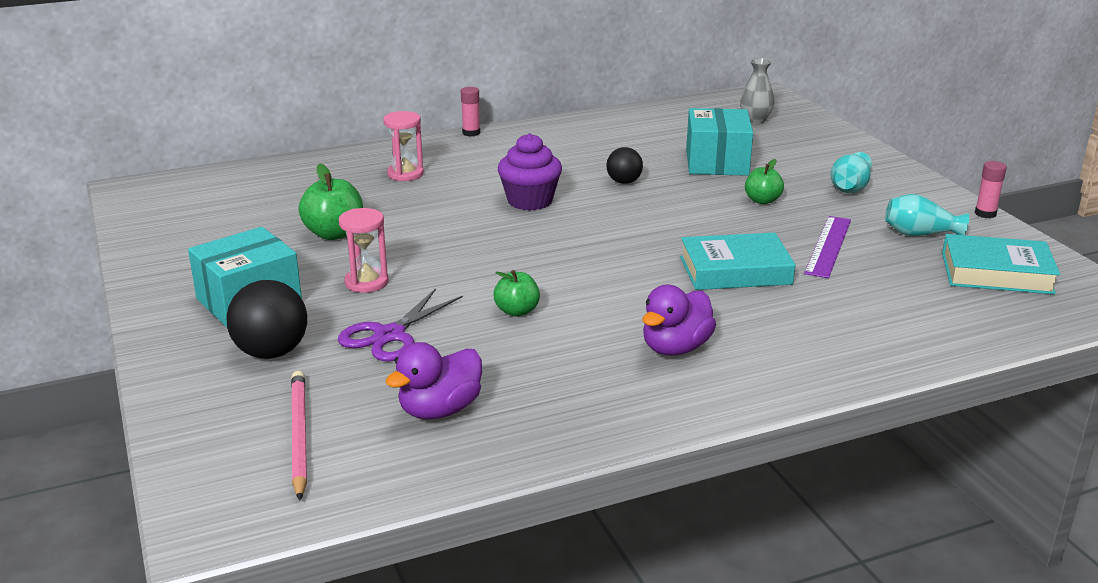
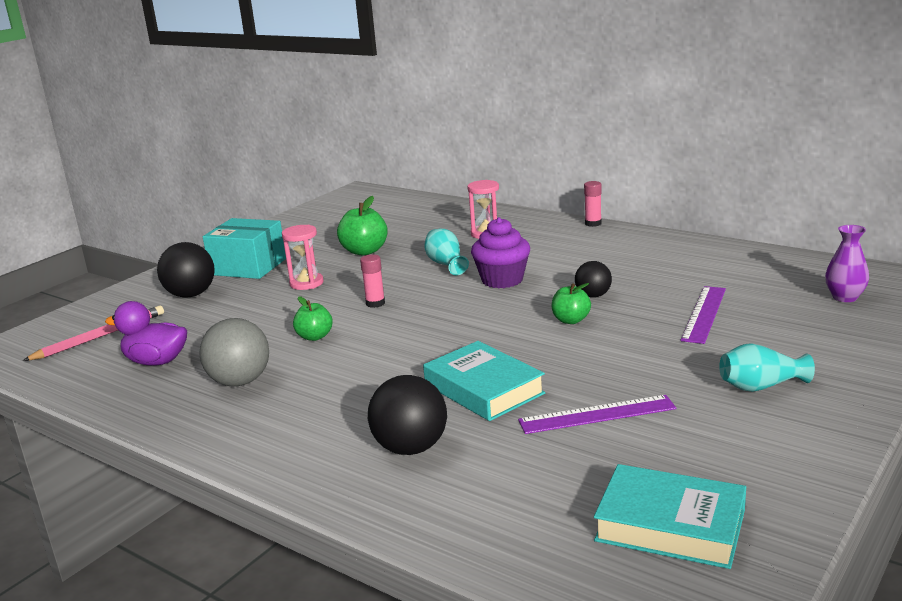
camera: 60 degrees right, 5 degrees down
(389, 335) = (241, 314): purple scissors -> none
(566, 372) = (240, 382): none -> grey ball
(675, 348) = (314, 408): purple duck -> none
(716, 162) = (704, 314): turquoise box -> purple ruler
(755, 120) = (844, 297): grey vase -> purple vase
(762, 200) = (652, 357): green apple -> green apple (571, 320)
(801, 326) = (411, 448): none -> black ball
(919, 234) = (703, 454): turquoise vase -> turquoise vase (446, 264)
(985, 213) = (831, 480): pink glue stick -> pink glue stick (375, 303)
(996, 273) = (670, 525): turquoise book -> turquoise book turned 45 degrees counterclockwise

